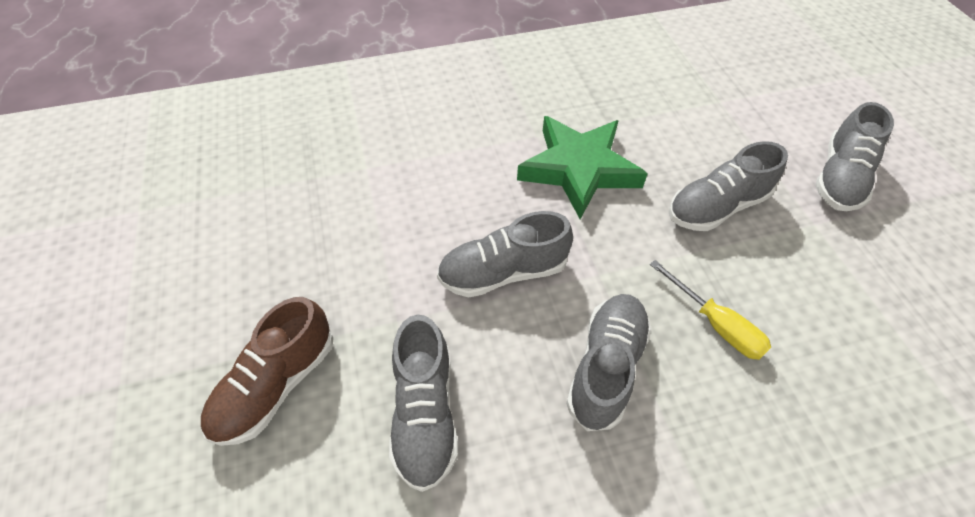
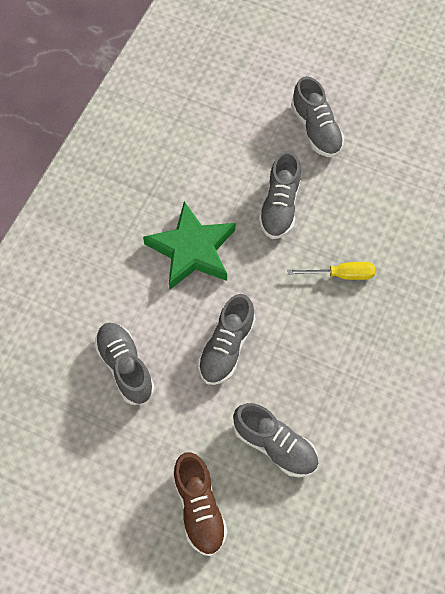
camera: 50 degrees left, 10 degrees up
(606, 367) = (320, 344): grey shoe -> grey shoe (125, 367)

